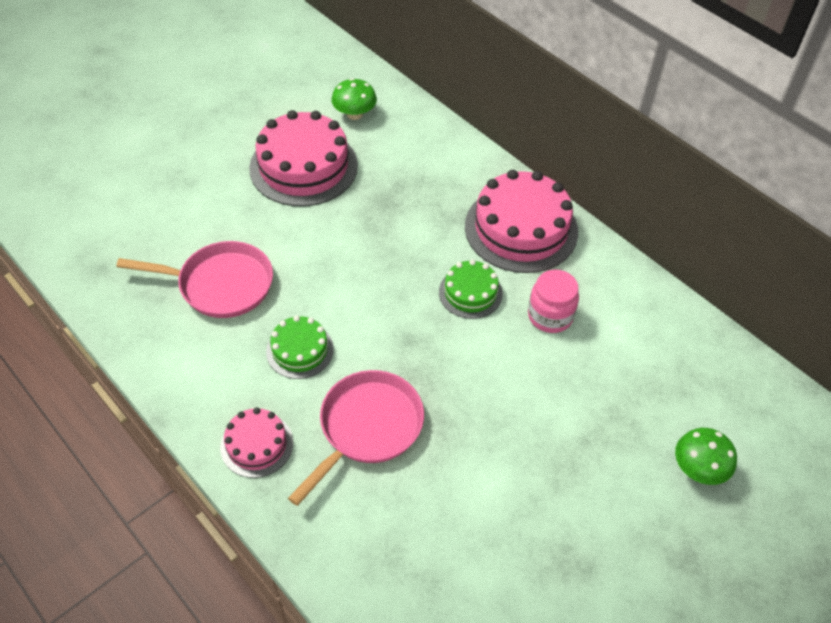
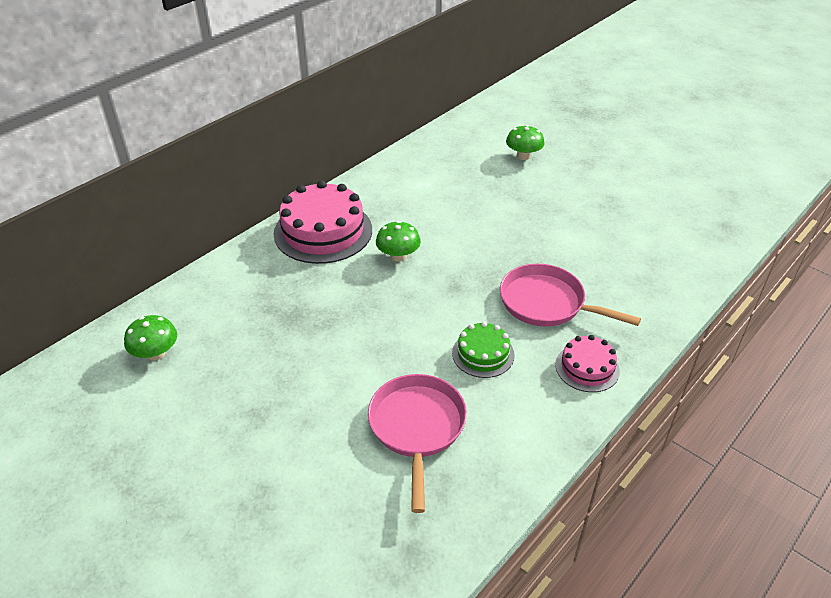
camera: 95 degrees left, 10 degrees down
(303, 167) = (239, 385): pink cake -> none
(470, 293) = (398, 256): green cake -> green mushroom
(550, 316) = (414, 215): pink jar -> none

